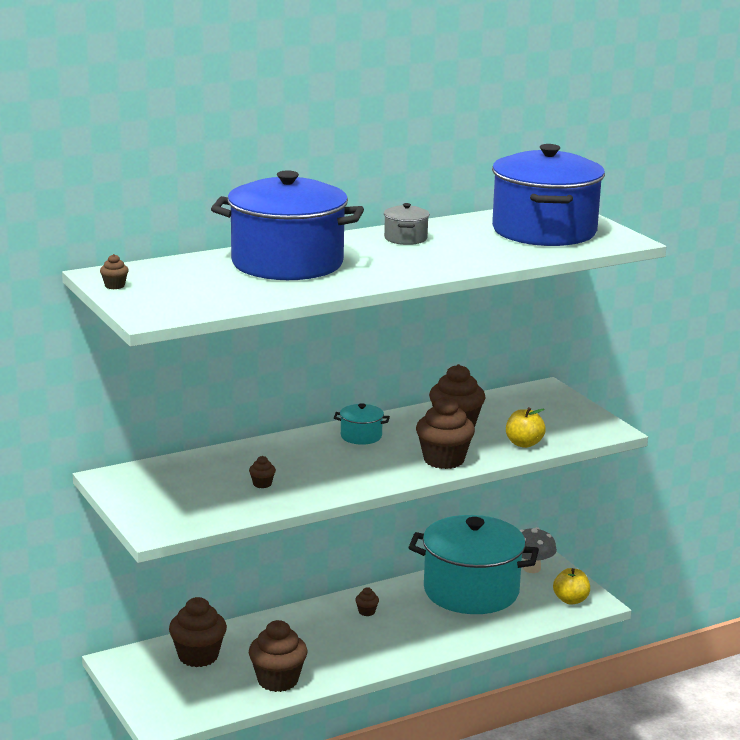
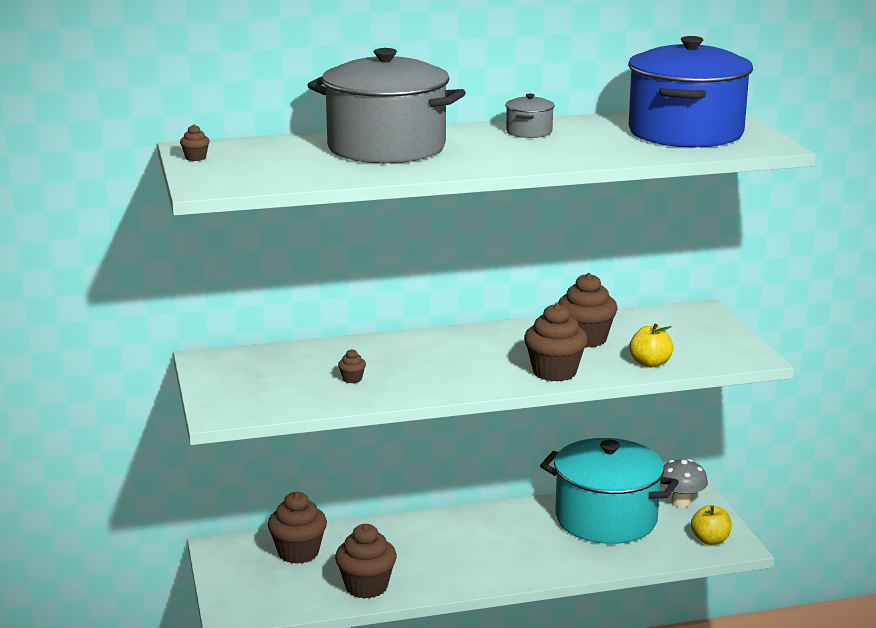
camera: 15 degrees right, 0 degrees up
(287, 263) = (386, 148): blue pot -> grey pot
(361, 436) = (480, 341): turquoise pot -> none
(366, 612) = (487, 528): brown cupcake -> none

